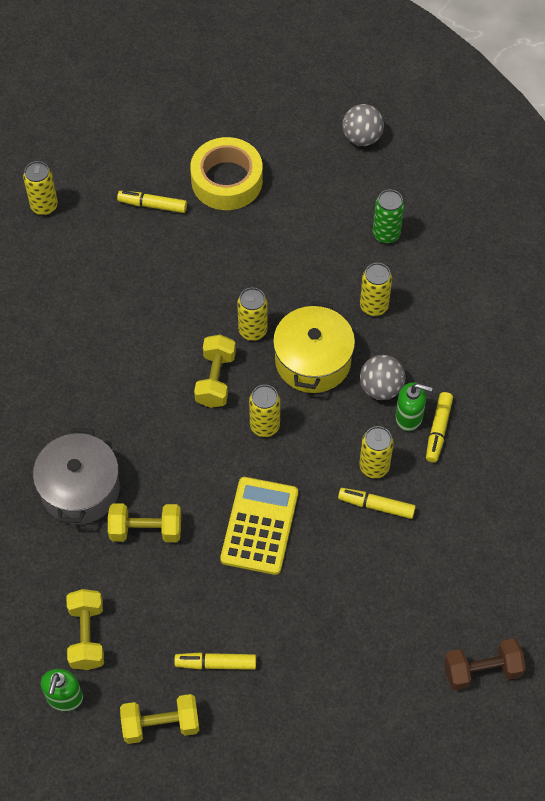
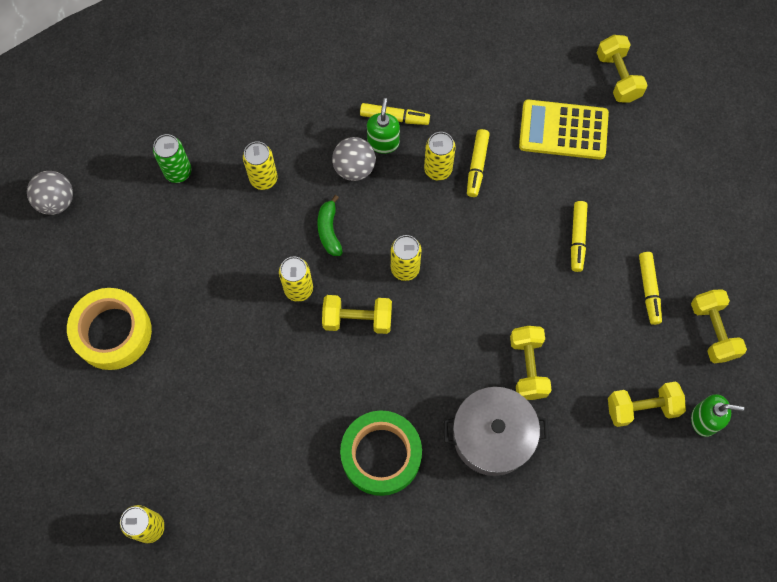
camera: 95 degrees left, 10 degrees up
(78, 390) = (381, 455): none -> green tape
(153, 205) = (146, 407): yellow marker -> yellow marker (577, 238)
(259, 526) = (510, 264): yellow calculator -> yellow calculator (563, 130)
(313, 361) = (329, 230): yellow pot -> green banana
(482, 670) = (618, 77): brown dumbbell -> yellow dumbbell

